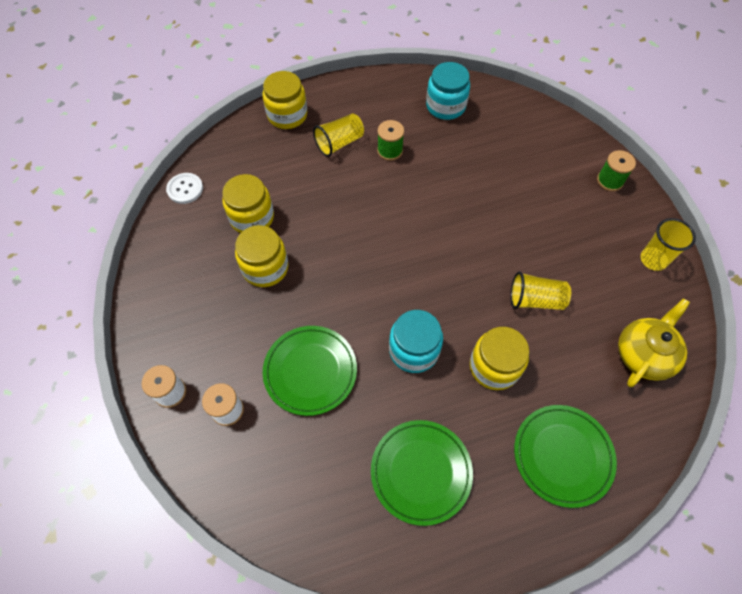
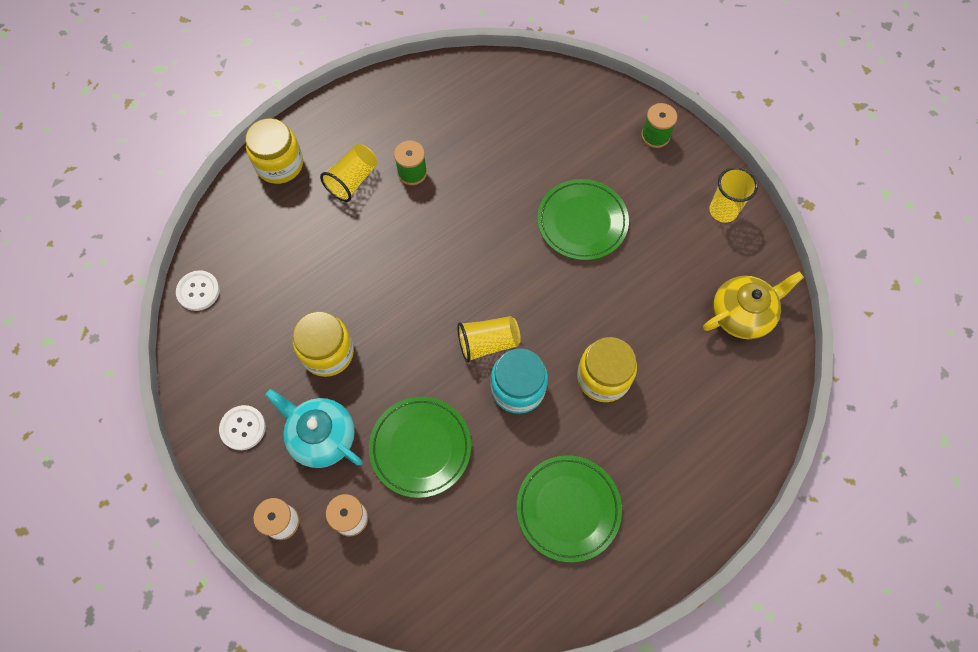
camera: 20 degrees left, 5 degrees up
(173, 305) = (243, 428): none -> white button
(232, 333) = (321, 436): none -> turquoise teapot
(252, 217) = (289, 300): yellow jar -> none
(445, 106) = (454, 99): turquoise jar -> none
(535, 300) = (621, 293): yellow cup -> yellow cup (488, 343)
(562, 456) = (696, 443): green plate -> green plate (582, 222)
(644, 354) = (742, 314): yellow teapot -> yellow teapot turned 45 degrees clockwise

